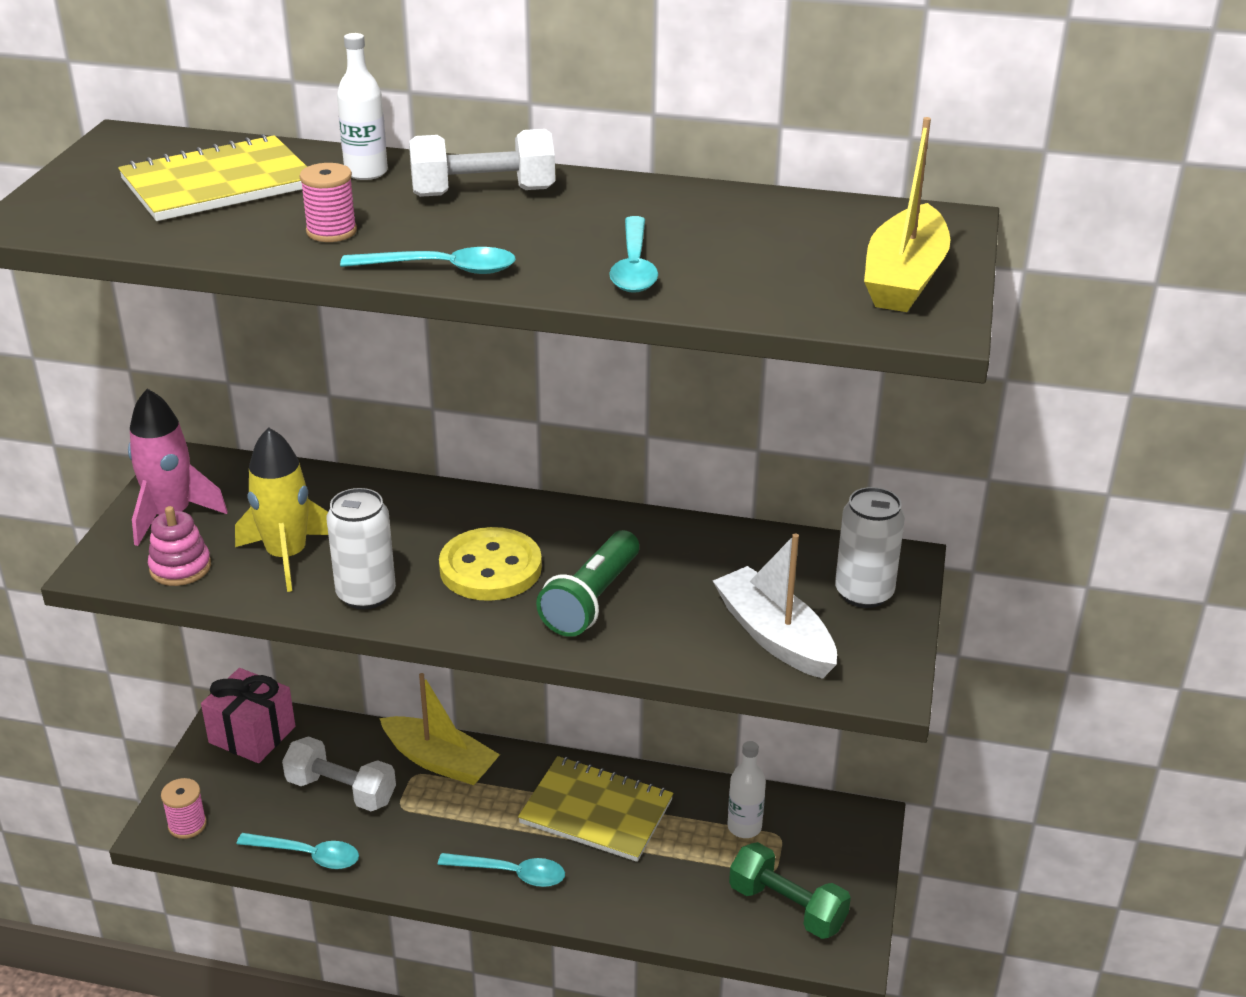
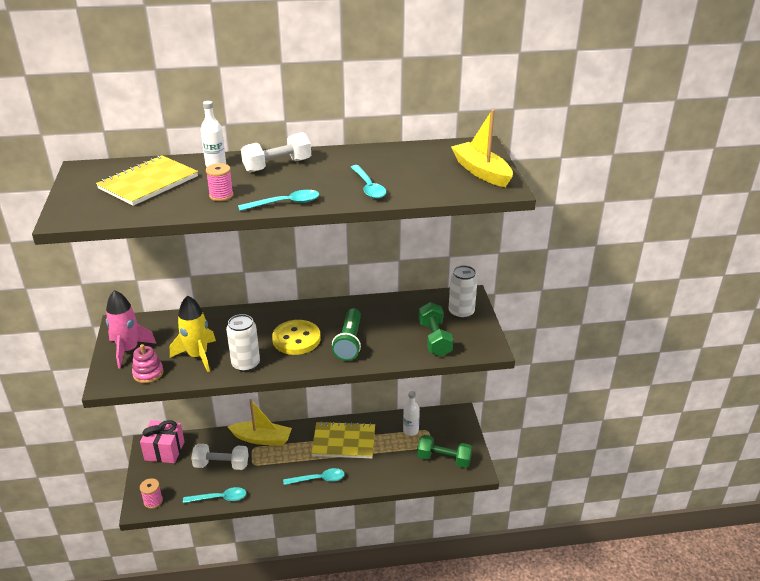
camera: 20 degrees left, 0 degrees up
(774, 636) = (434, 339): white boat -> green dumbbell
(904, 278) = (481, 172): yellow boat -> yellow boat turned 150 degrees clockwise

